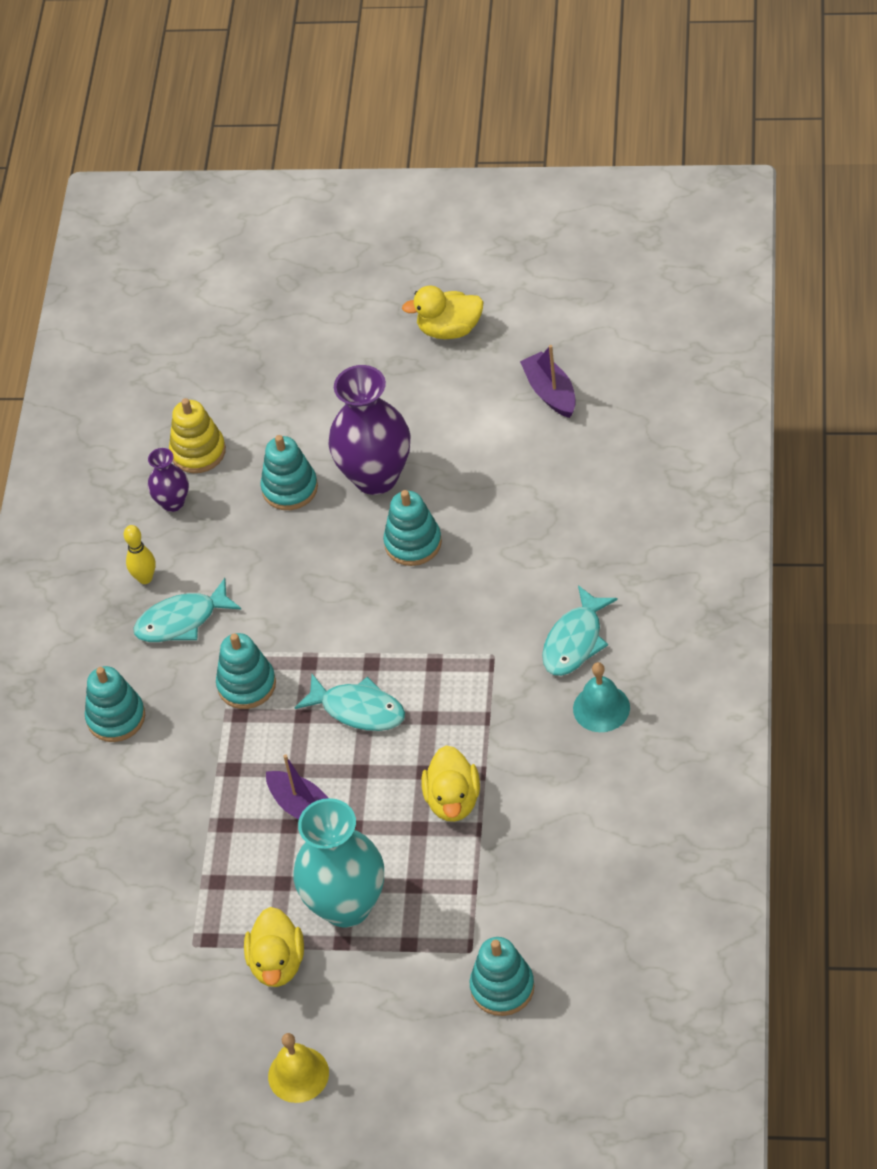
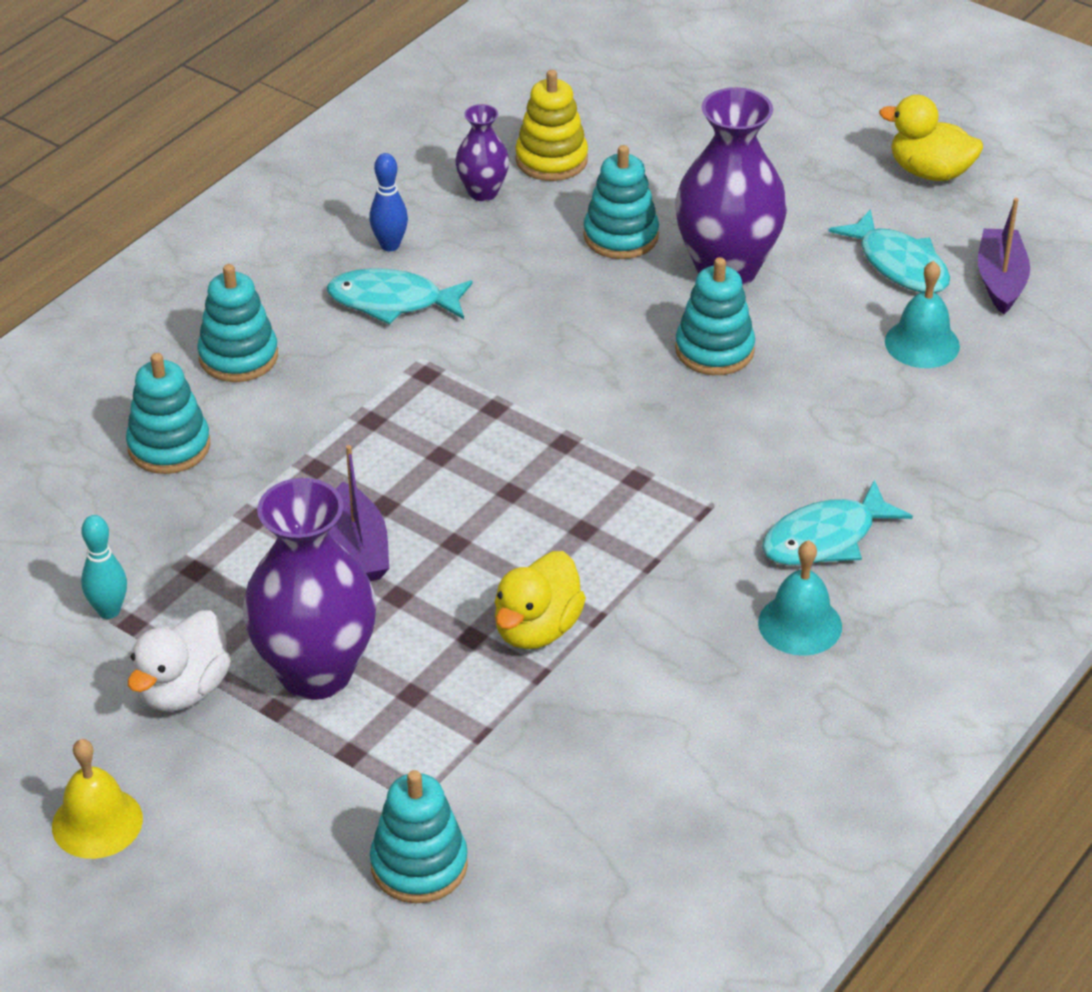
camera: 25 degrees right, 10 degrees down
(145, 578) = (390, 245): yellow bowling pin -> blue bowling pin
(187, 939) = (109, 611): none -> turquoise bowling pin
(246, 685) = (406, 395): turquoise stacking toy -> turquoise stacking toy (169, 446)
(277, 963) = (183, 690): yellow duck -> white duck
(346, 905) = (315, 672): turquoise vase -> purple vase
(358, 709) = (508, 481): turquoise fish -> turquoise fish (899, 264)
(535, 467) = (922, 343): none -> turquoise bell

